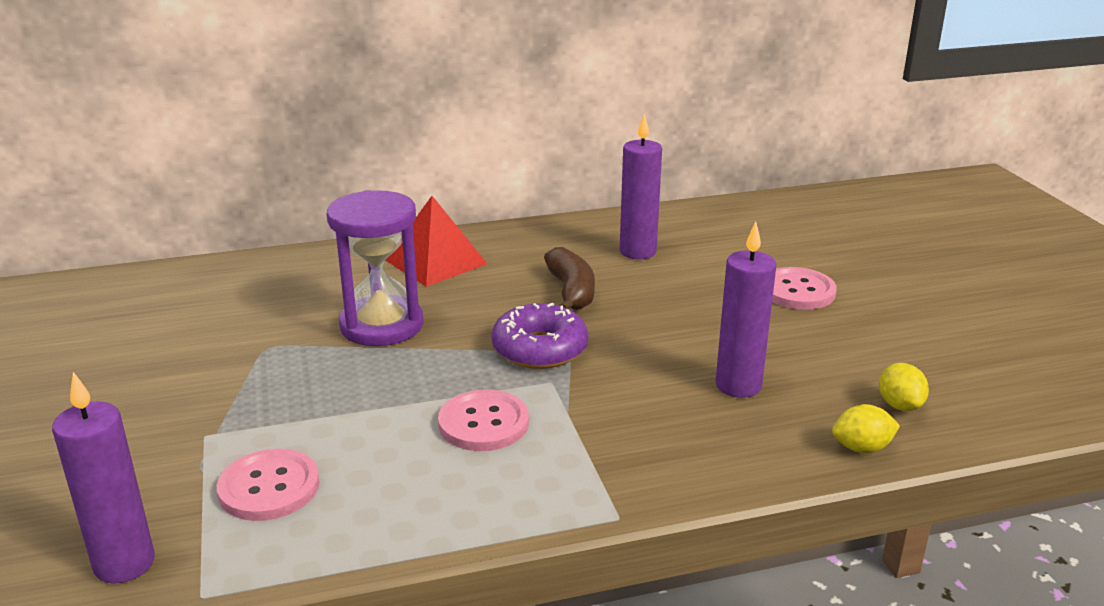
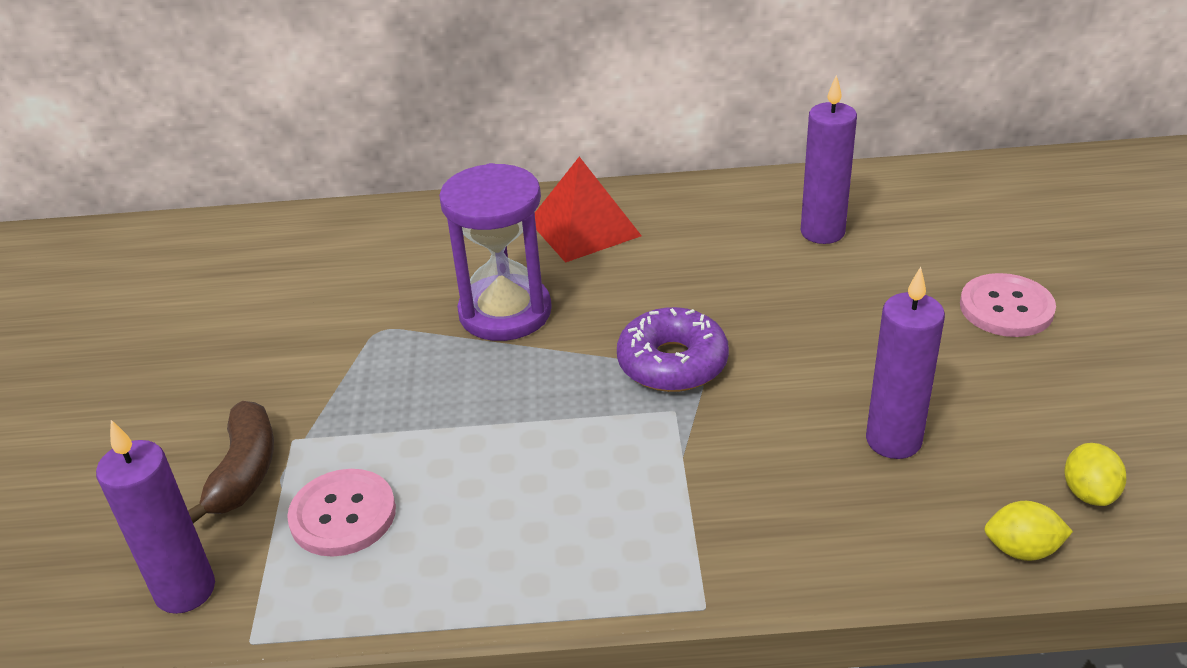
camera: 15 degrees right, 10 degrees up
(483, 423) = (585, 459): pink button -> none
(571, 292) = (728, 284): brown banana -> brown banana (244, 472)

